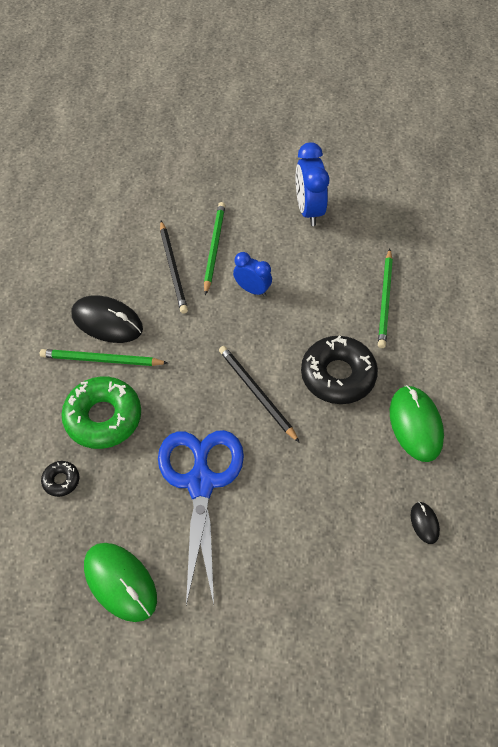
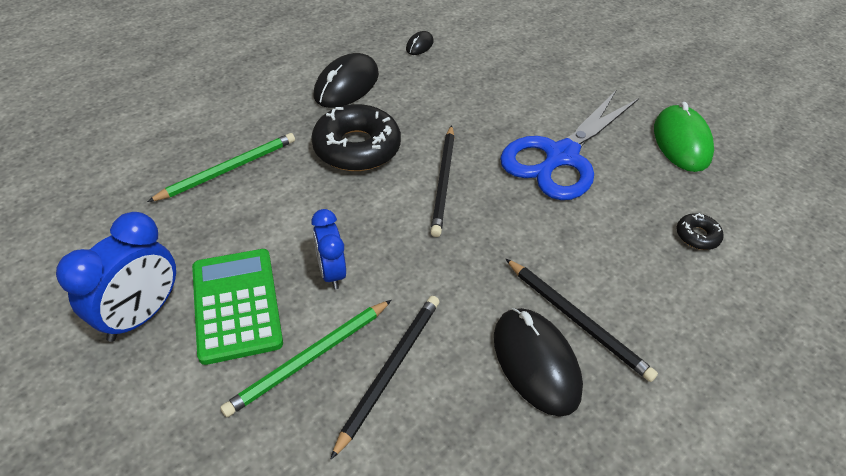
camera: 140 degrees left, 10 degrees down
(101, 360) = (577, 320): green pencil -> black pencil
(103, 417) = (617, 261): green donut -> none
(275, 243) = (236, 305): none -> green calculator
(415, 425) = (346, 85): green mouse -> black mouse

